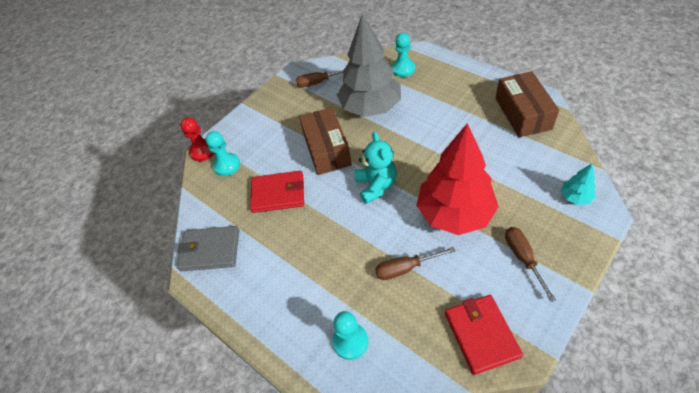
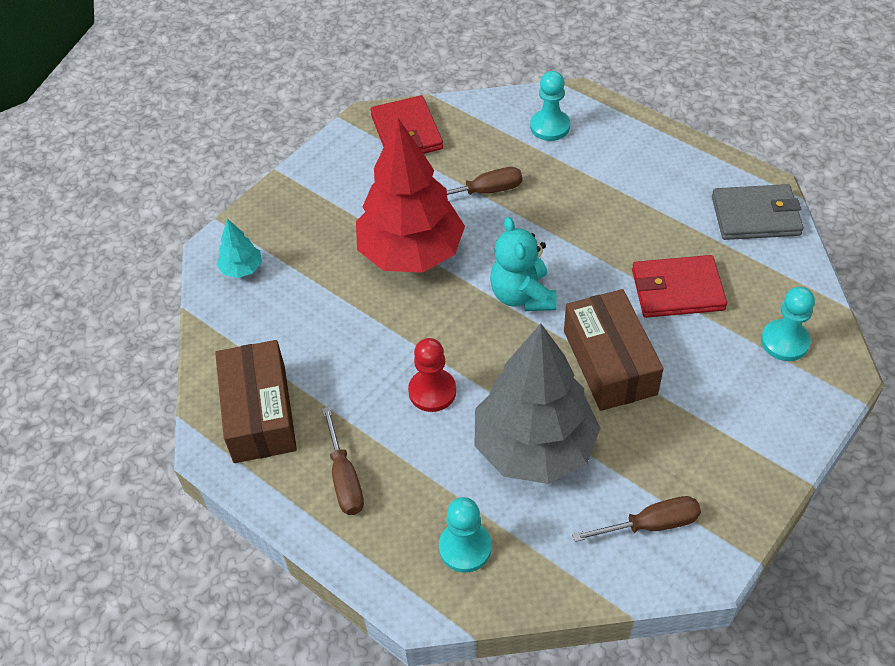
camera: 175 degrees right, 0 degrees up
(202, 151) = (843, 371): red pawn -> red pawn (432, 391)
(522, 258) = (338, 200): brown screwdriver -> brown screwdriver (344, 479)

